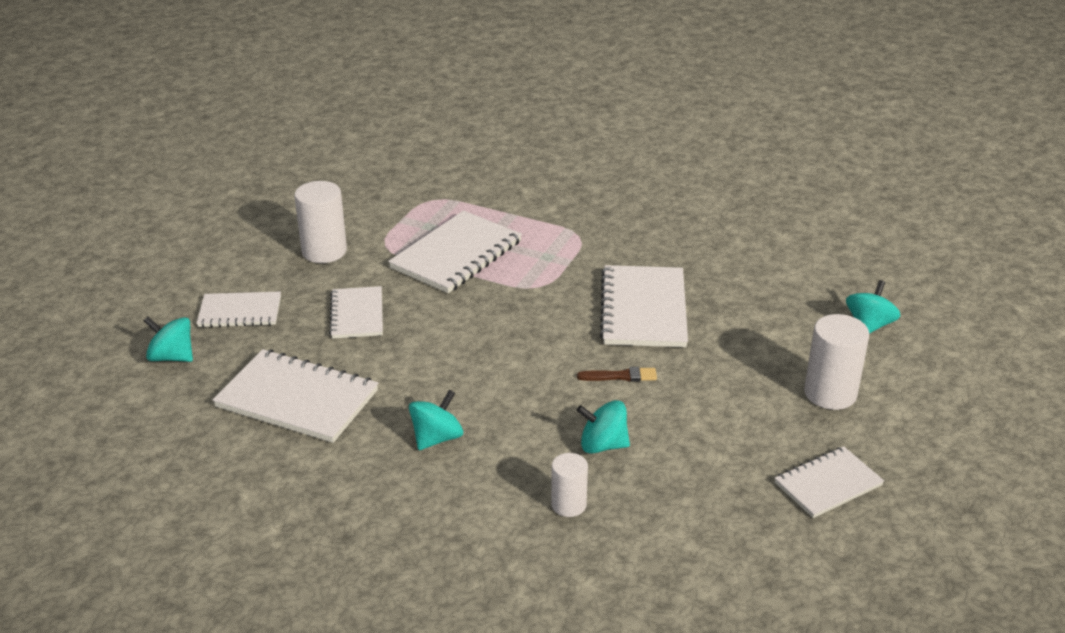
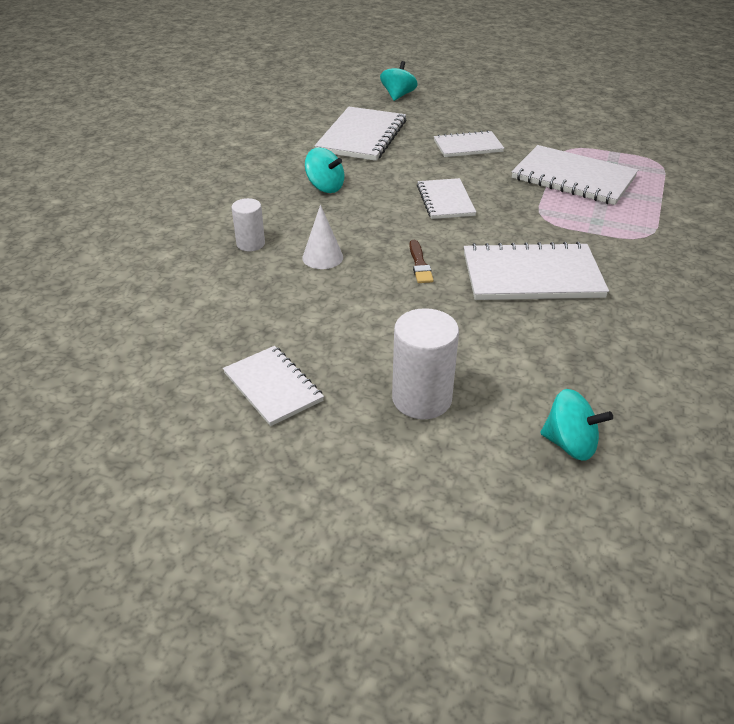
camera: 85 degrees right, 5 degrees up
(240, 312) = (455, 108): white notebook -> white notebook (445, 201)
(324, 251) = (547, 127): white cylinder -> none
(602, 445) = (322, 257): turquoise spinning top -> white cone

